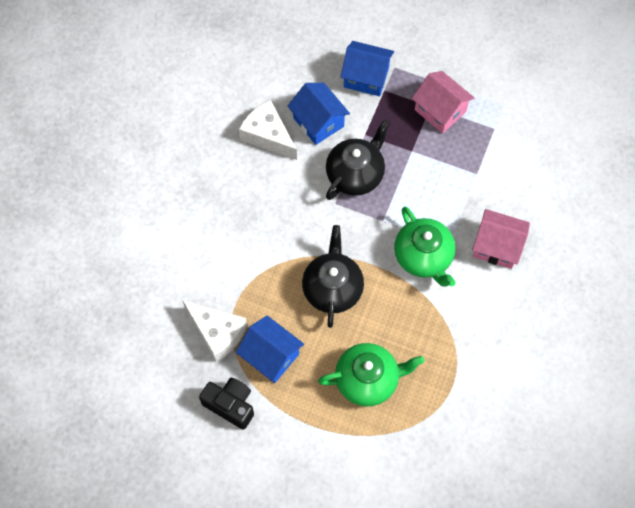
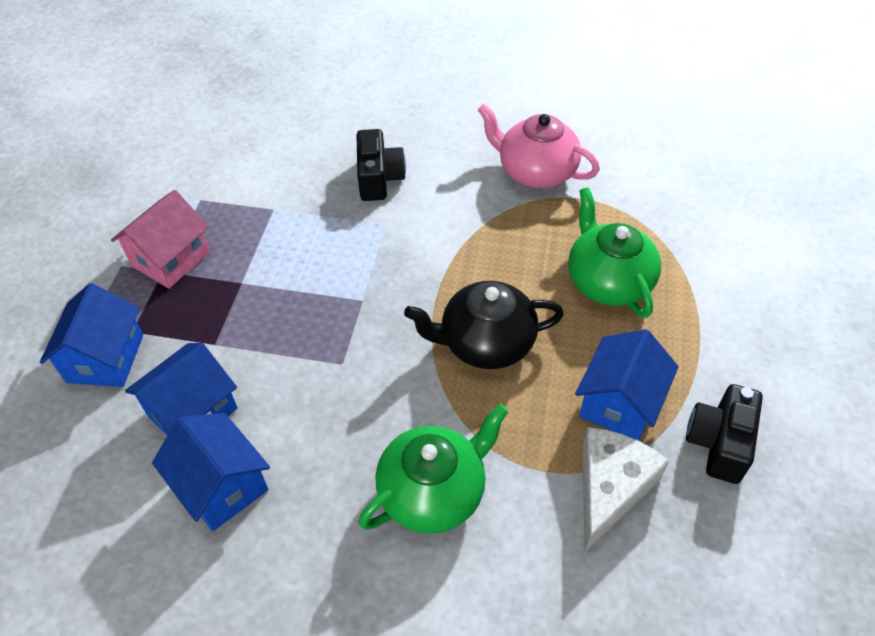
camera: 100 degrees left, 15 degrees down
(268, 135) = (222, 486): white cheese -> blue house
(355, 174) = (288, 345): black teapot -> none
(423, 257) = (410, 247): green teapot -> green teapot (433, 492)
(486, 360) = (535, 172): none -> pink teapot
(497, 246) = (379, 179): pink house -> black camera

